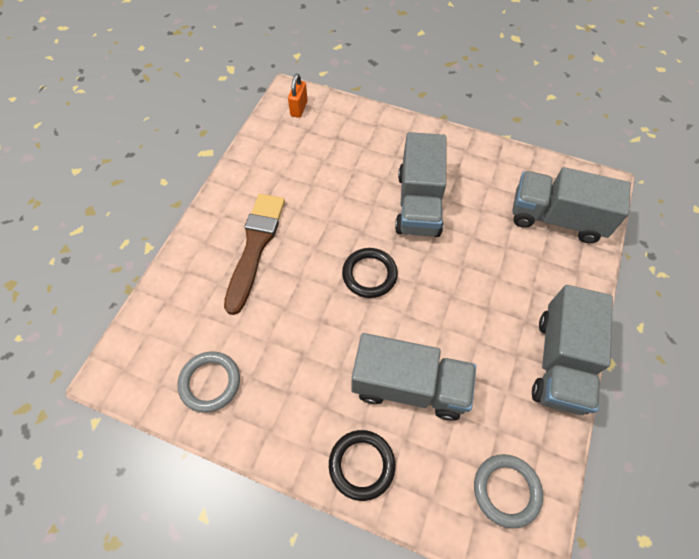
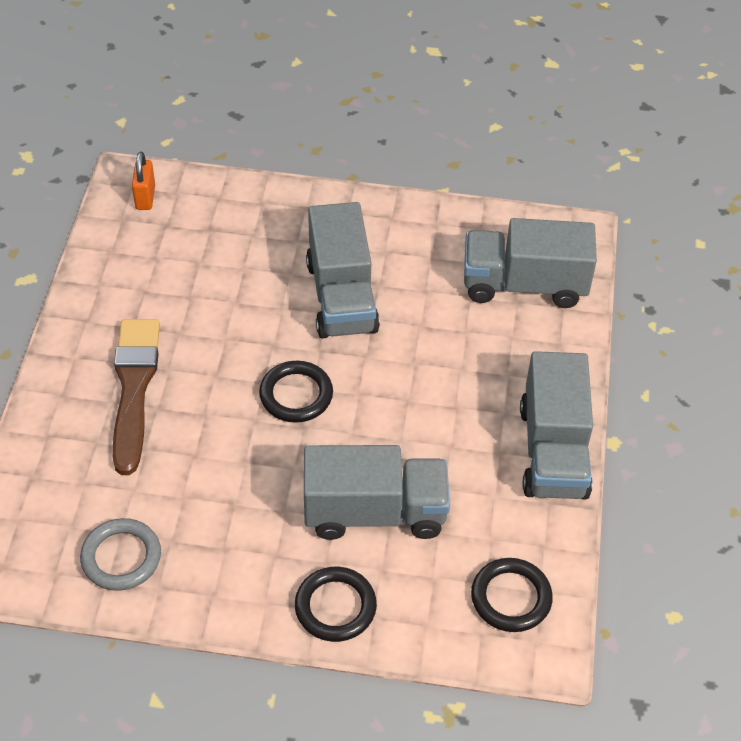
camera: 15 degrees left, 10 degrees down
(506, 490) = (511, 598): grey ring -> black ring

